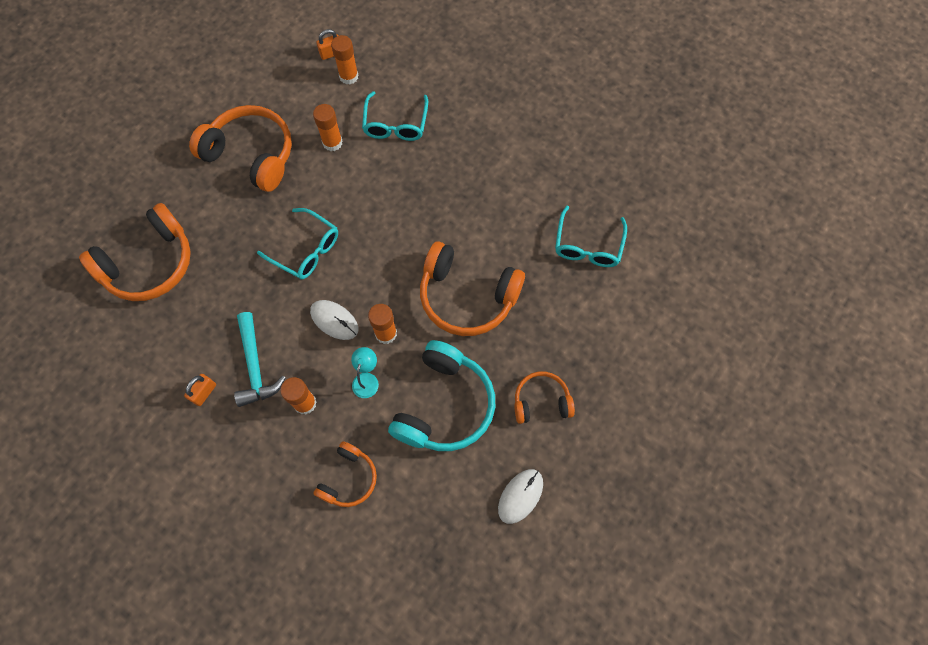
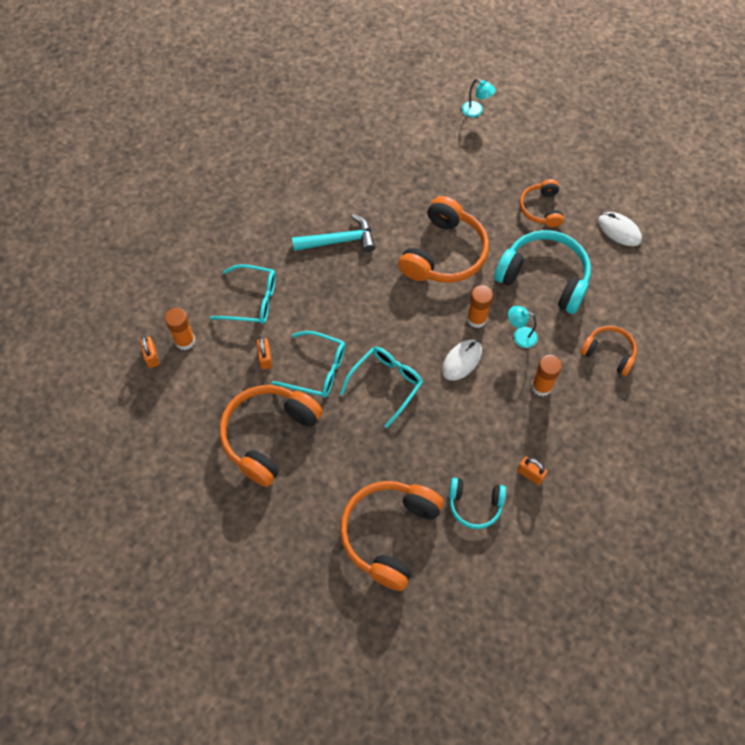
camera: 85 degrees left, 5 degrees down
(149, 264) = (389, 534): orange headphones -> orange headphones turned 120 degrees counterclockwise
(174, 339) = (475, 505): none -> turquoise headphones
(255, 366) = (505, 429): turquoise hammer -> turquoise hammer (339, 241)
(332, 142) = (265, 358): orange glue stick -> orange padlock
(588, 246) = (402, 161): turquoise glasses -> turquoise glasses (318, 370)
(676, 322) = (476, 111): none -> turquoise lamp

